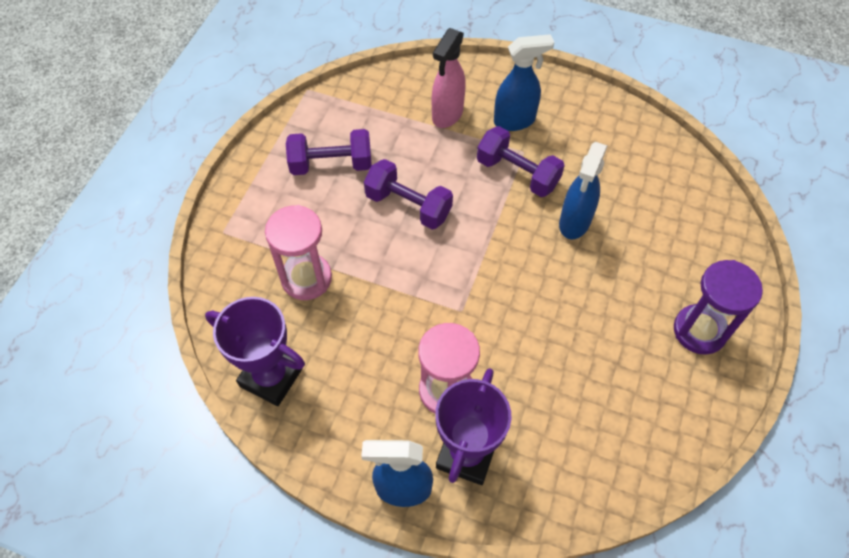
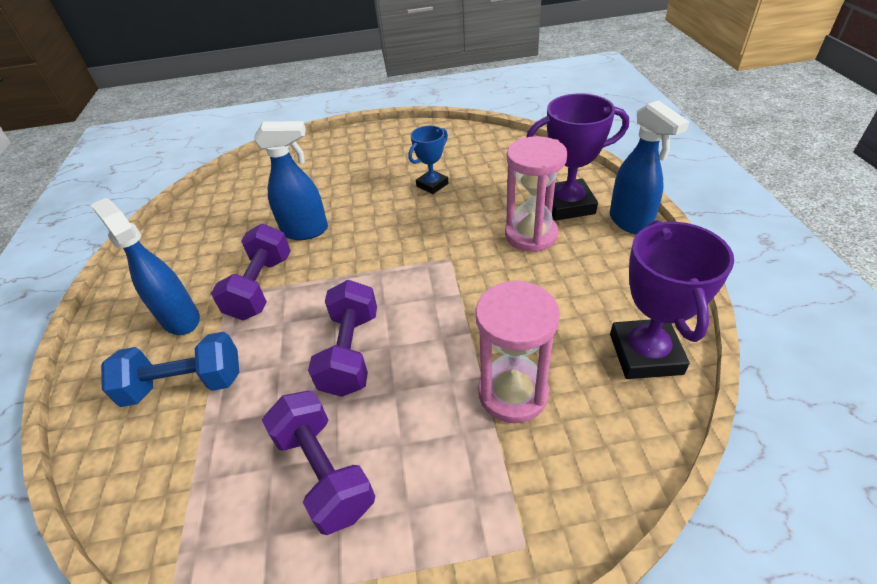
camera: 115 degrees left, 15 degrees down
(447, 115) = (185, 384): pink spray bottle -> blue dumbbell
(585, 353) = (432, 185): none -> blue trophy
(699, 331) = (372, 149): purple hourglass -> none

